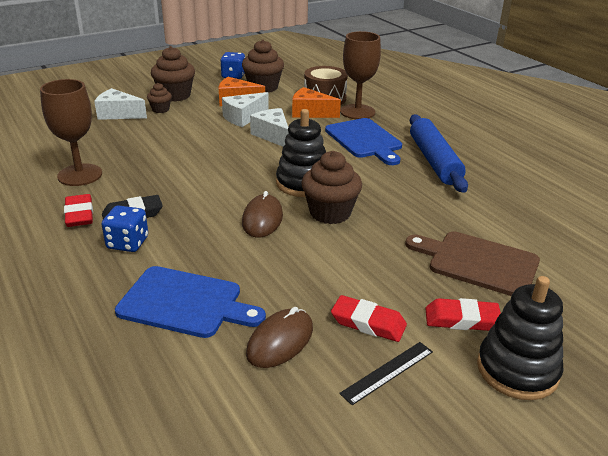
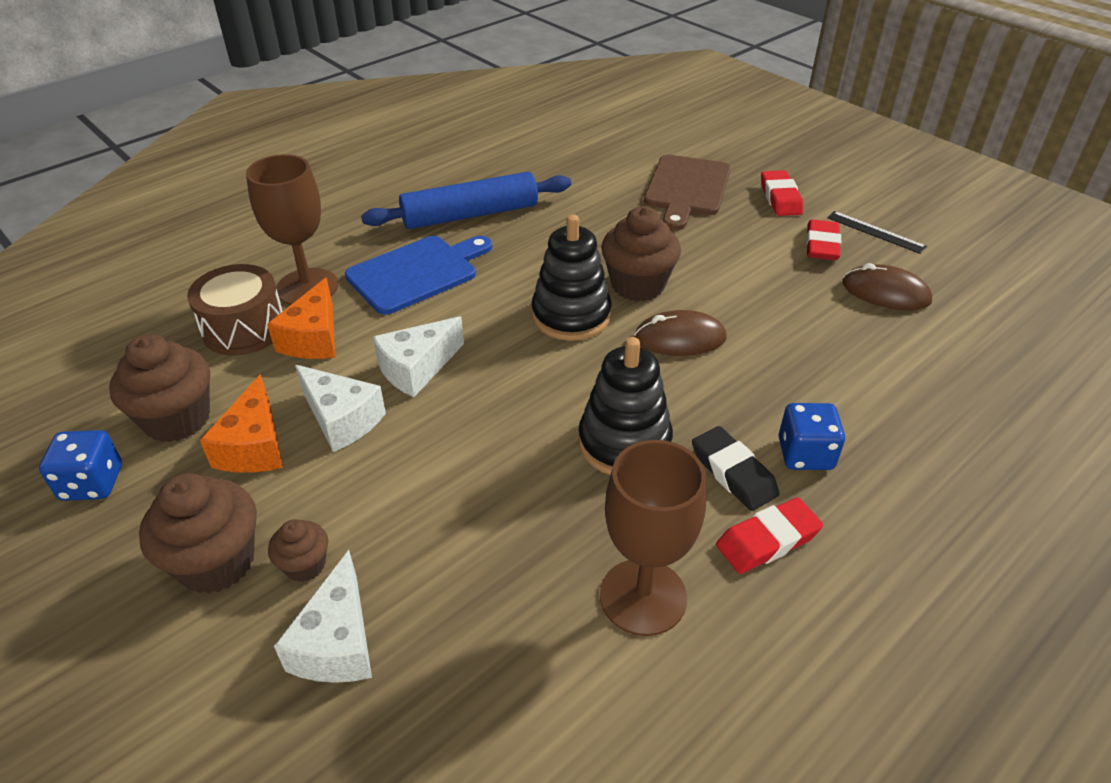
camera: 100 degrees left, 10 degrees up
(185, 303) = (881, 368): blue cutting board -> none
(517, 370) = (824, 175): black stacking toy -> black stacking toy (624, 443)

